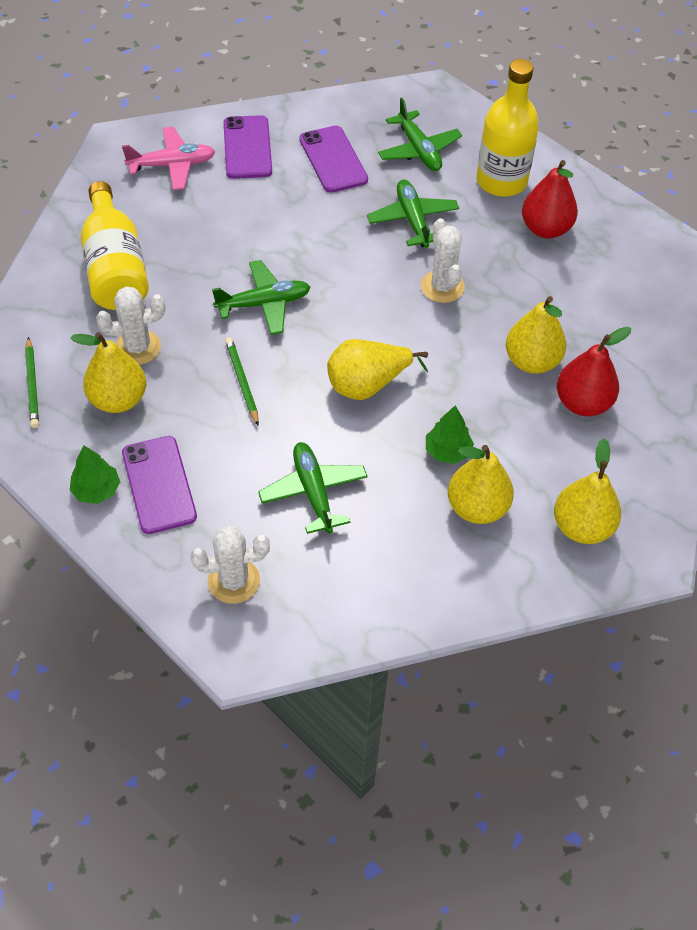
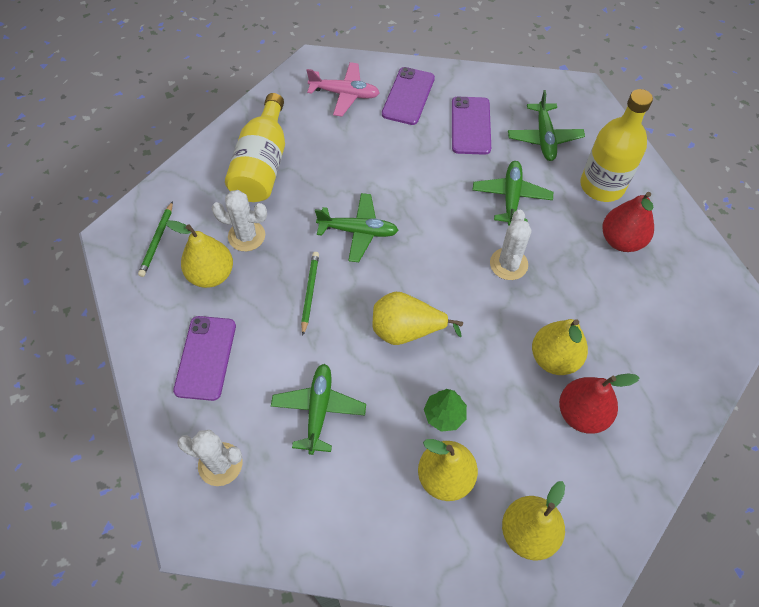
camera: 25 degrees right, 5 degrees up
(96, 490) = (159, 345): green tree -> none

